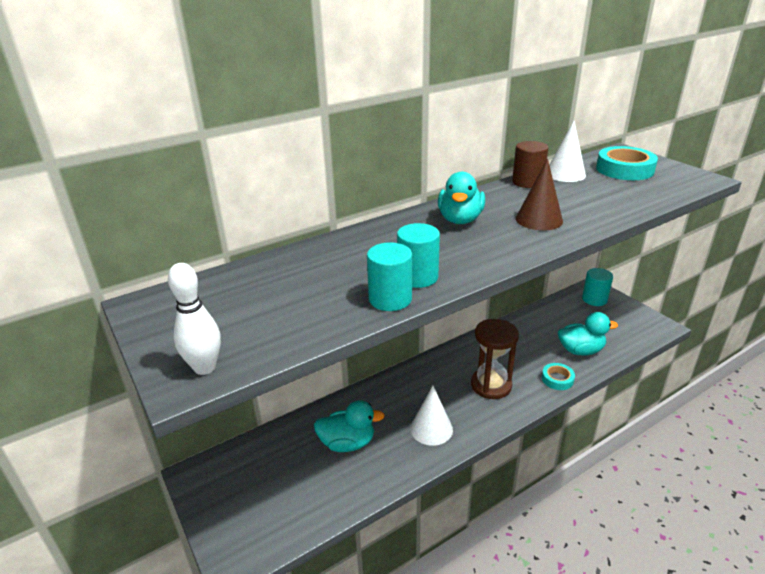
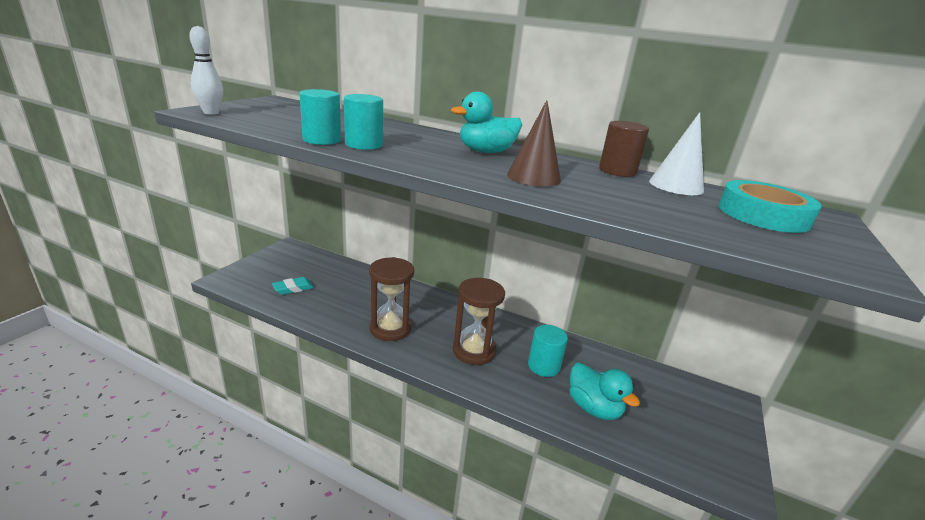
camera: 55 degrees right, 5 degrees down
(307, 491) = (293, 288): none -> turquoise eraser
(347, 443) = (348, 293): turquoise duck -> none
(431, 429) = (390, 328): white cone -> brown hourglass
(557, 379) = (524, 396): turquoise tape -> none
(594, 299) = (710, 405): turquoise cylinder -> turquoise cylinder (543, 366)

